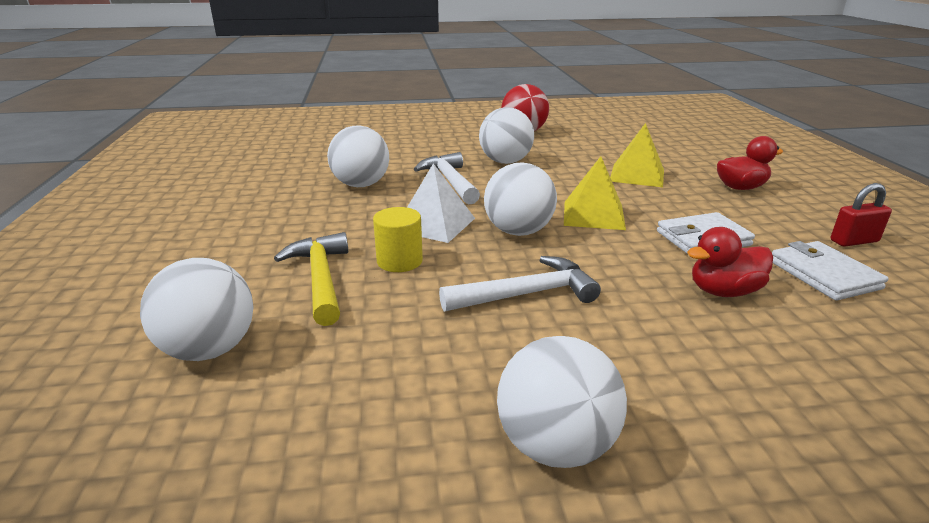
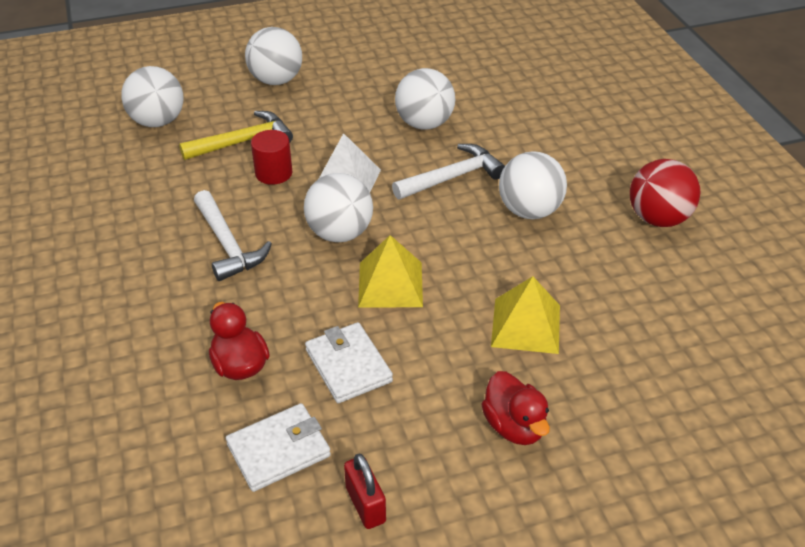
camera: 80 degrees right, 15 degrees up
(399, 261) = (273, 173): yellow cylinder -> red cylinder
(555, 445) = (65, 265): white ball -> white ball (276, 80)

